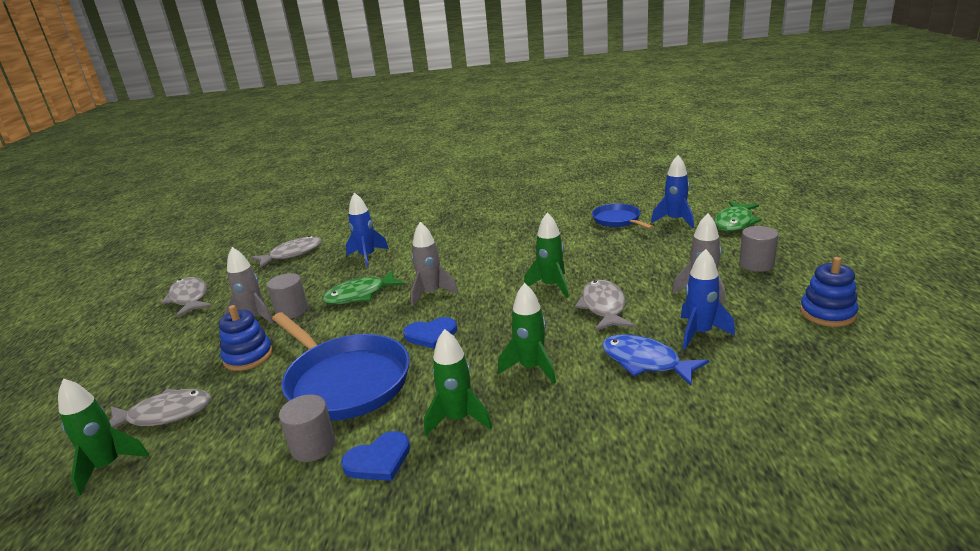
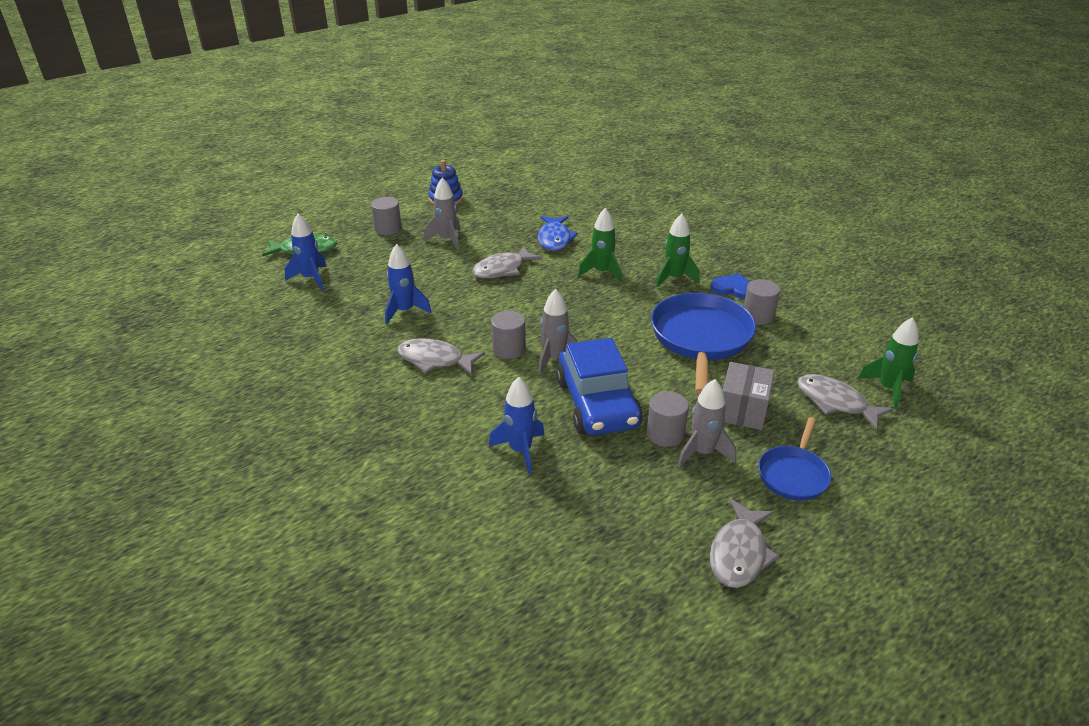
camera: 130 degrees left, 10 degrees up
(248, 356) = (742, 410): blue stacking toy -> grey box
(292, 254) = (567, 537): grey fish -> grey fish (435, 360)
(360, 295) = (597, 403): green fish -> blue car
(431, 334) = (611, 328): blue heart -> none
(471, 278) = (509, 349): none -> grey cylinder
(551, 286) = (489, 301): green rocket -> none
(618, 220) = (323, 309): blue pan -> blue pan (793, 474)
(699, 333) = (505, 230): blue rocket -> blue rocket (405, 311)

